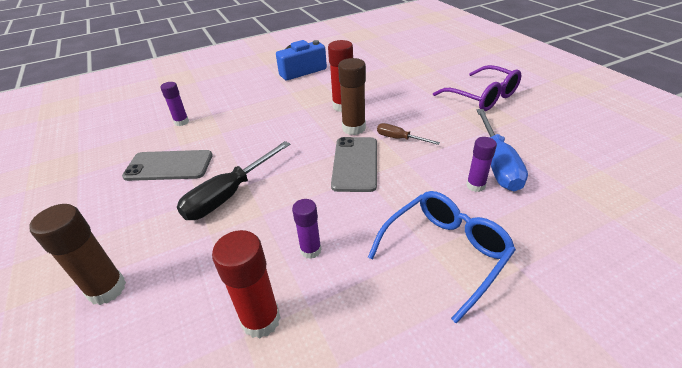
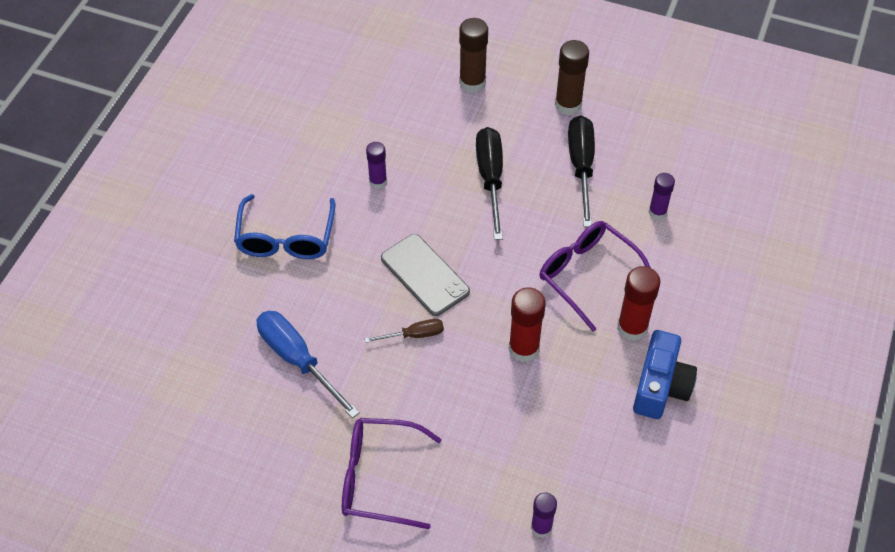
camera: 135 degrees right, 15 degrees up
(169, 166) = (581, 167): grey phone -> black screwdriver
(261, 320) = (362, 129): red glue stick -> red glue stick (632, 328)
(263, 116) = (587, 275): none -> purple glasses
(353, 128) = (474, 320): brown glue stick -> brown glue stick (568, 105)
(475, 185) = (301, 317): purple glue stick -> purple glue stick (541, 527)

